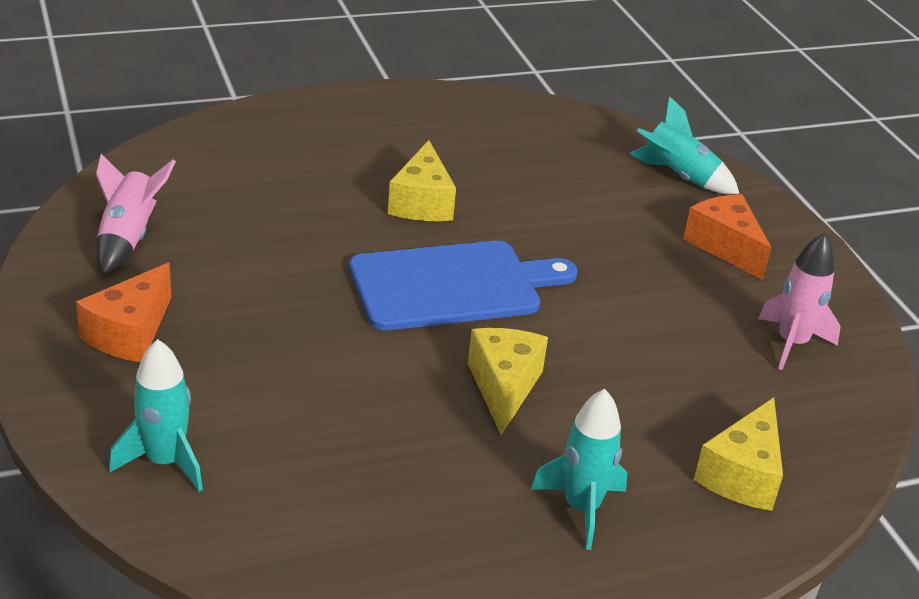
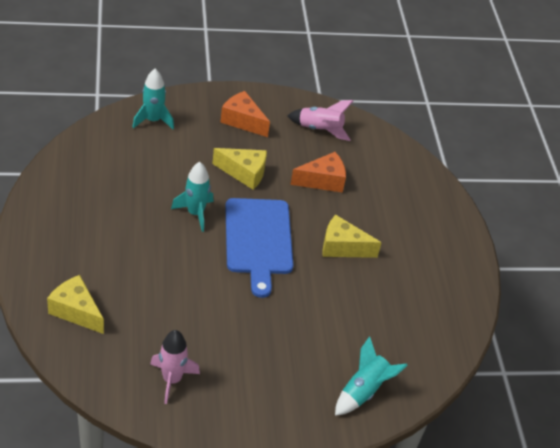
camera: 100 degrees right, 10 degrees up
(504, 387) = (169, 238): yellow cheese -> yellow cheese (244, 173)
(581, 508) = (77, 242): turquoise rocket -> turquoise rocket (195, 213)
(725, 246) = (276, 385): orange cheese -> orange cheese (323, 181)

